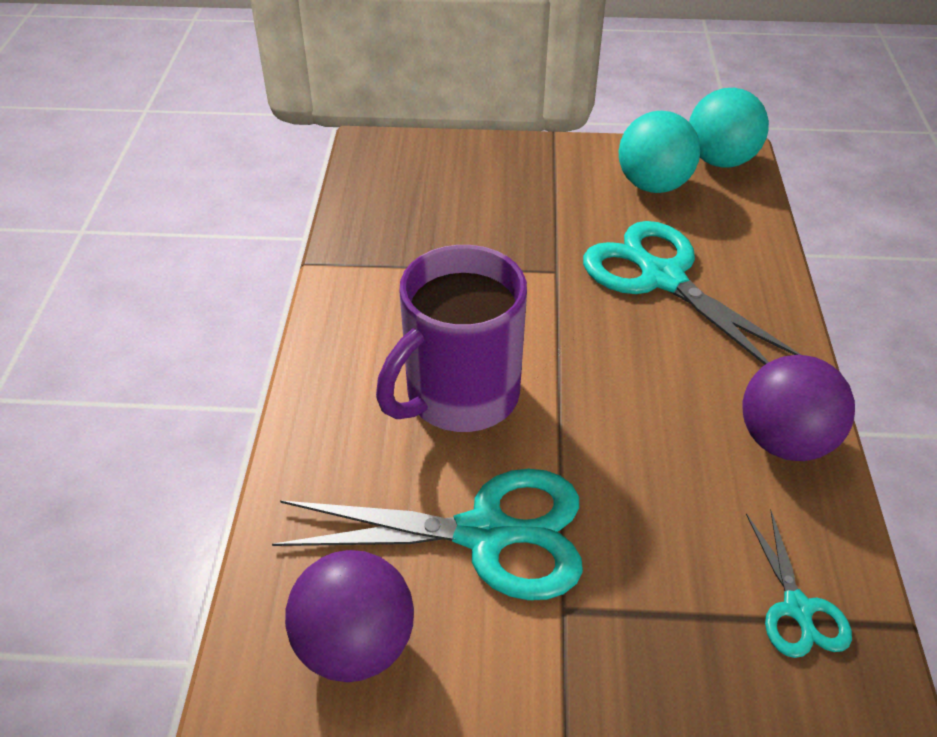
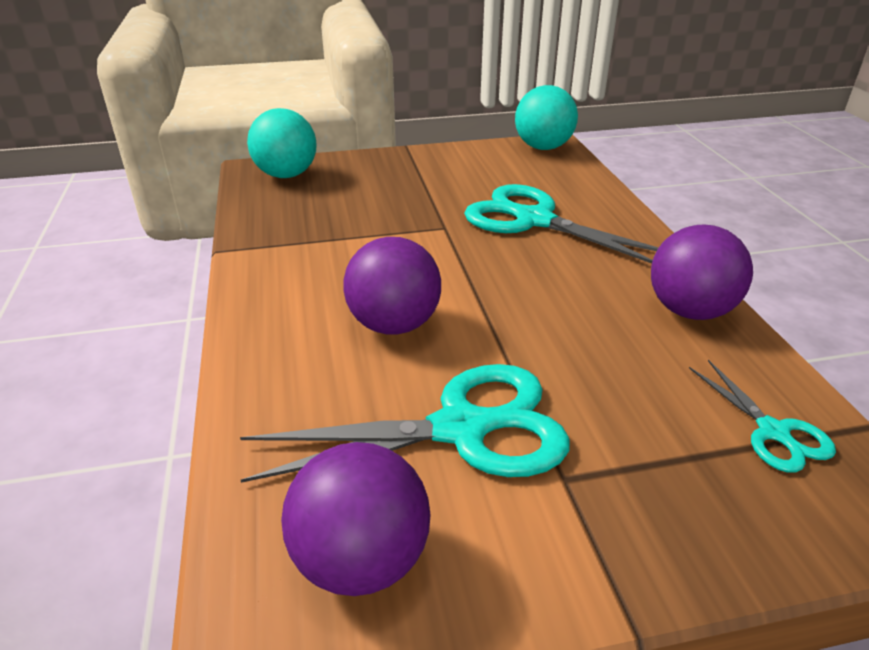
camera: 15 degrees left, 10 degrees down
(459, 396) = (394, 325): purple mug -> purple ball
(653, 185) = (499, 166): turquoise ball -> turquoise ball (286, 175)

